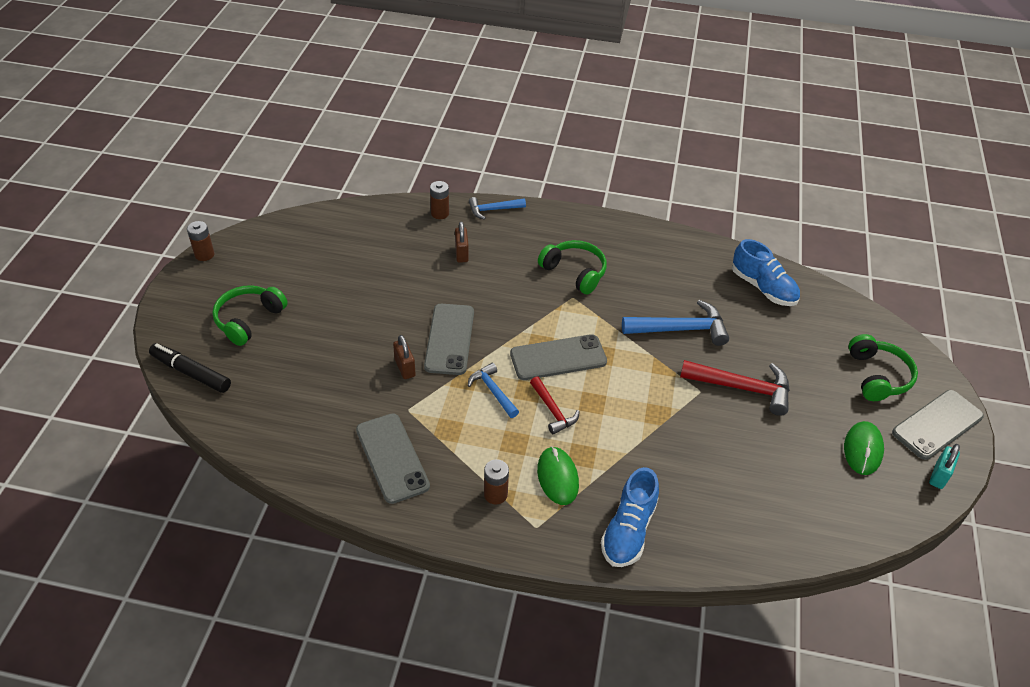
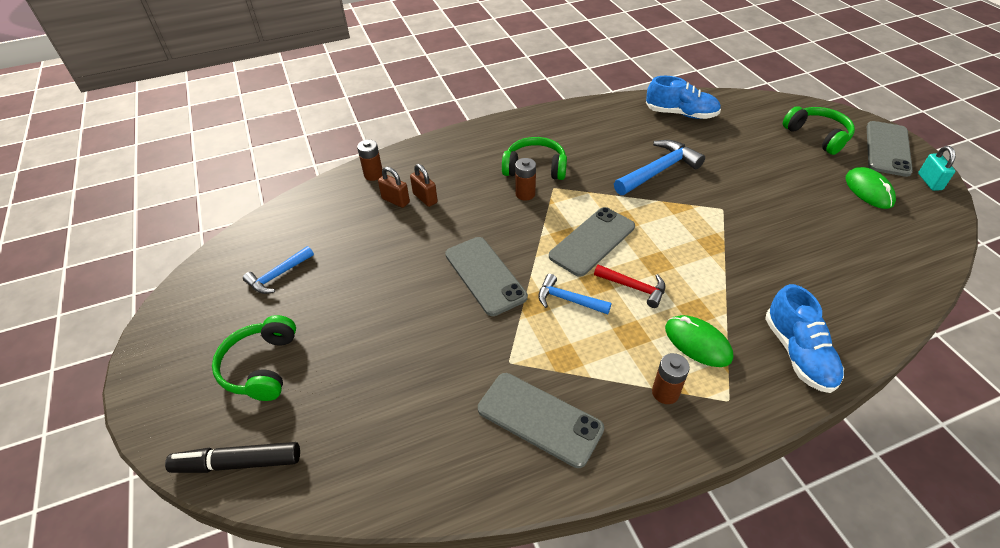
camera: 30 degrees left, 0 degrees up
(204, 254) = (152, 326): brown battery -> brown battery (525, 194)
(405, 368) = (469, 324): brown padlock -> brown padlock (395, 200)
(493, 210) = (419, 151): blue hammer -> blue hammer (278, 275)
(742, 388) = (747, 190): red hammer -> none

